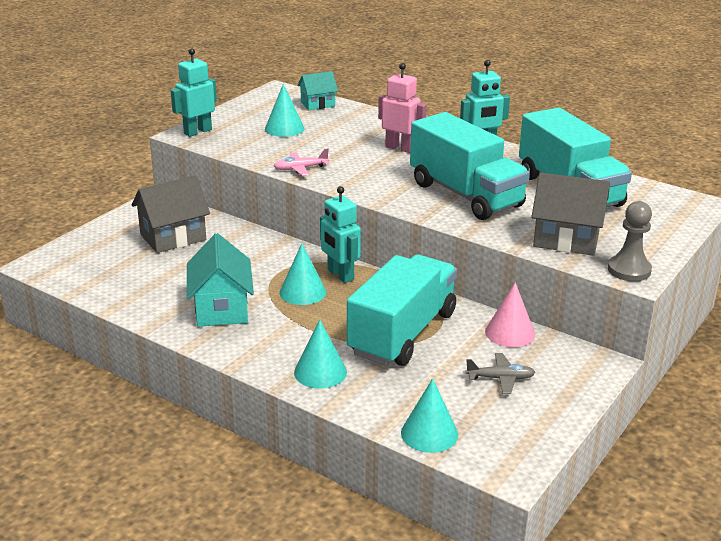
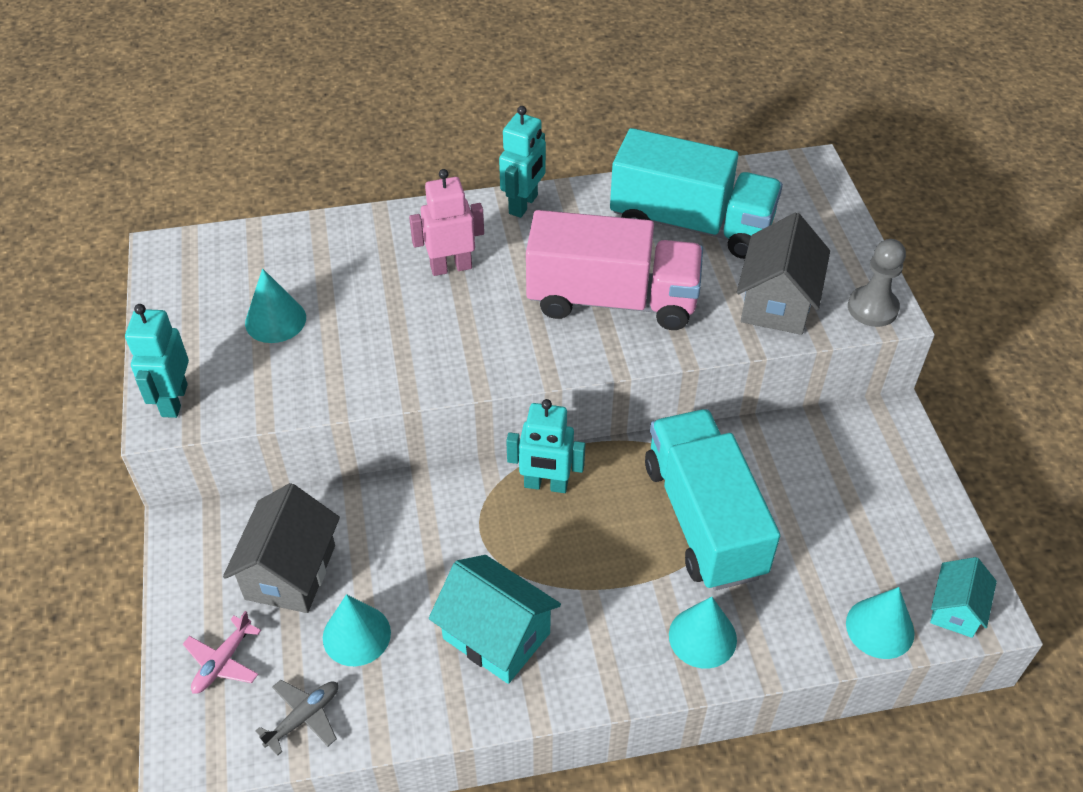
camera: 45 degrees left, 20 degrees up
(300, 169) = (392, 380): pink plane -> pink plane (222, 662)
(302, 292) = (543, 540): turquoise cone -> turquoise cone (356, 635)
(317, 104) = (253, 248): turquoise house -> turquoise house (955, 610)
(466, 195) = (612, 300): turquoise truck -> pink truck
(501, 378) = (848, 507): grey plane -> grey plane (304, 717)
(510, 333) = (785, 440): pink cone -> none
(566, 239) = (777, 303): grey house -> grey house turned 45 degrees counterclockwise

